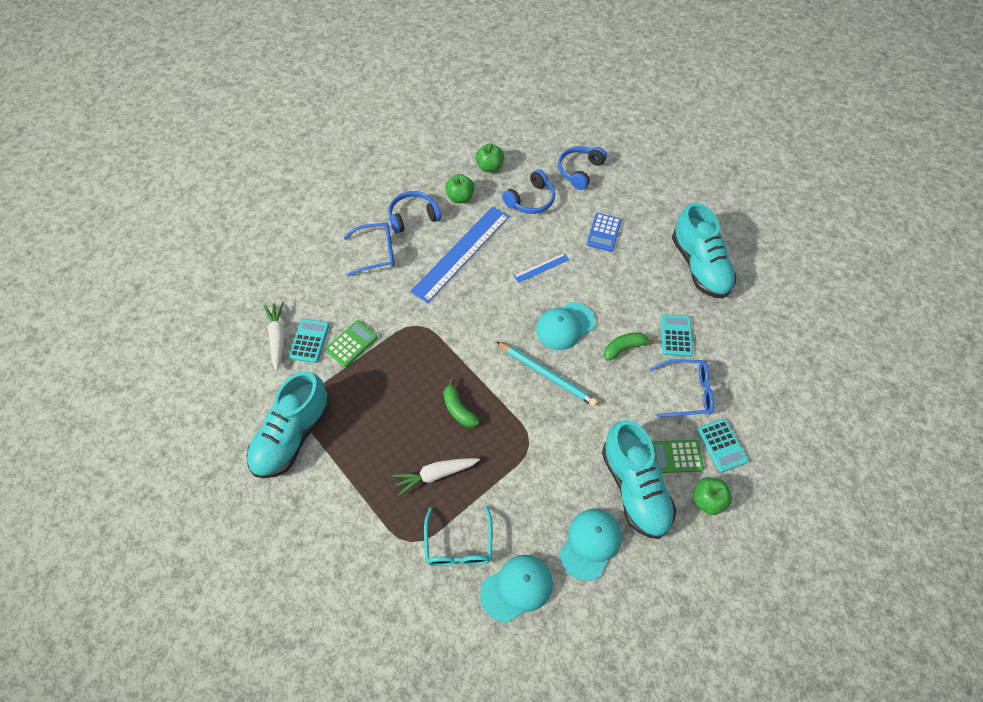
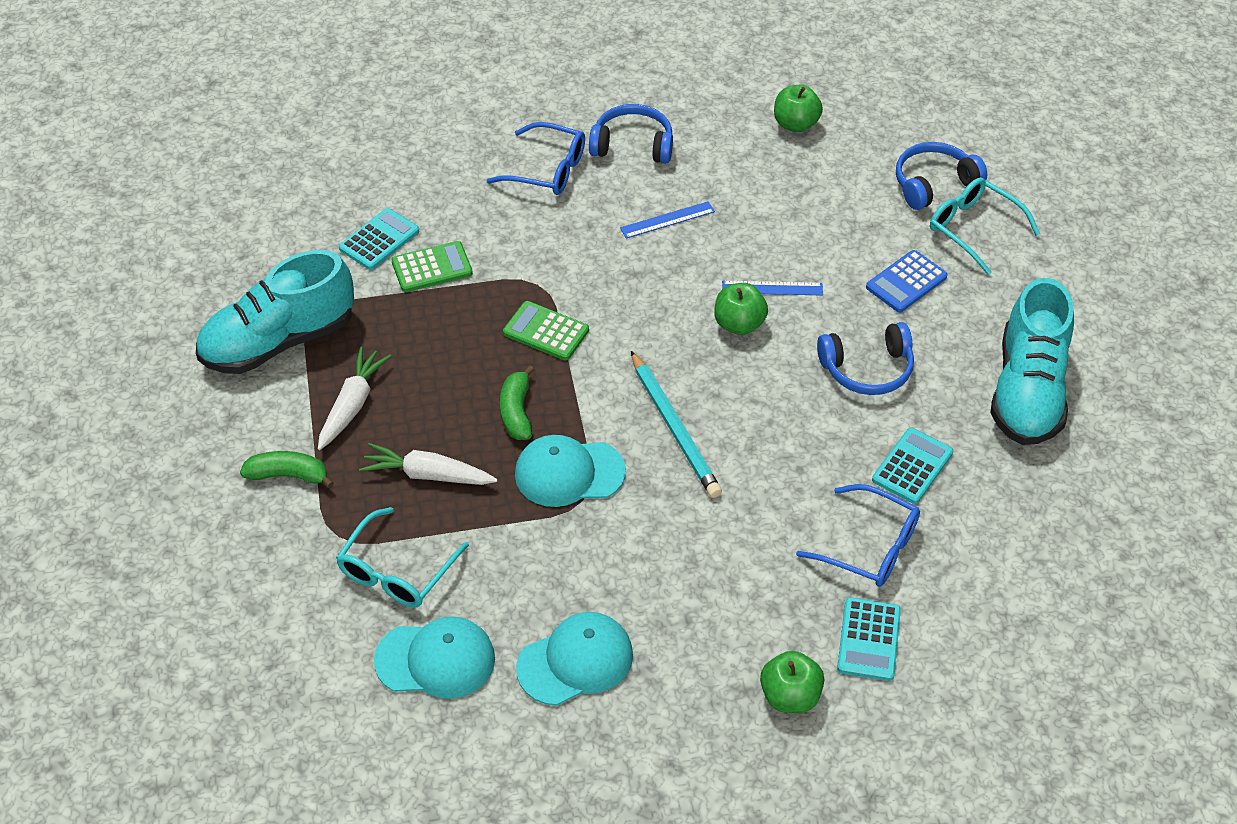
camera: 30 degrees right, 10 degrees down
(278, 338) = (342, 218): white carrot -> white carrot (352, 405)
(460, 197) = (720, 147): green apple -> green apple (739, 324)
(461, 253) = (667, 220): blue ruler -> blue ruler, size x0.44
(531, 200) = (825, 192): blue headphones -> blue headphones (867, 369)
(565, 326) = (749, 378): turquoise cap -> turquoise cap (569, 473)
(615, 187) = (974, 229): none -> turquoise glasses
(624, 348) = (817, 446): green banana -> green banana (288, 475)
(634, 488) = (692, 627): turquoise shoe -> none
(675, 456) = (785, 618): green calculator -> green calculator (546, 331)

